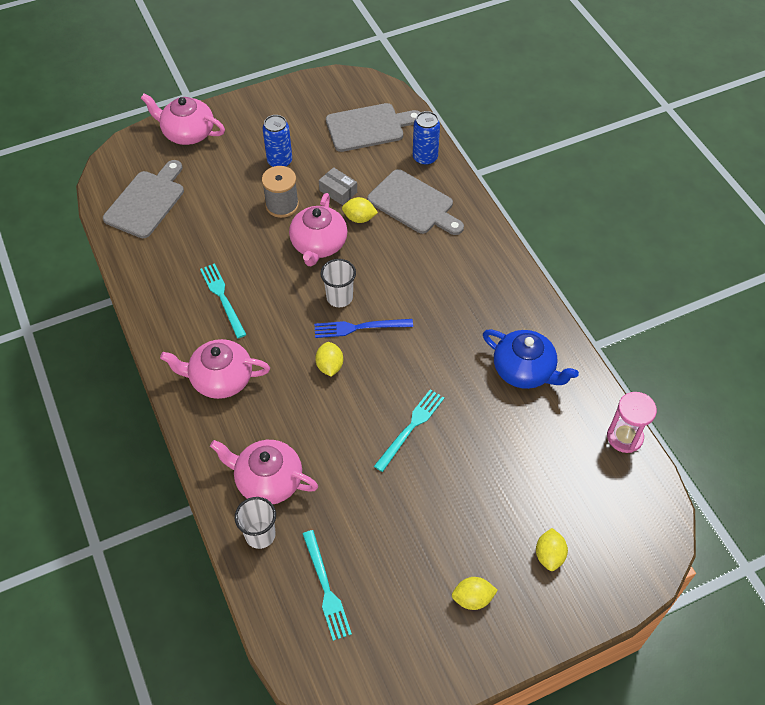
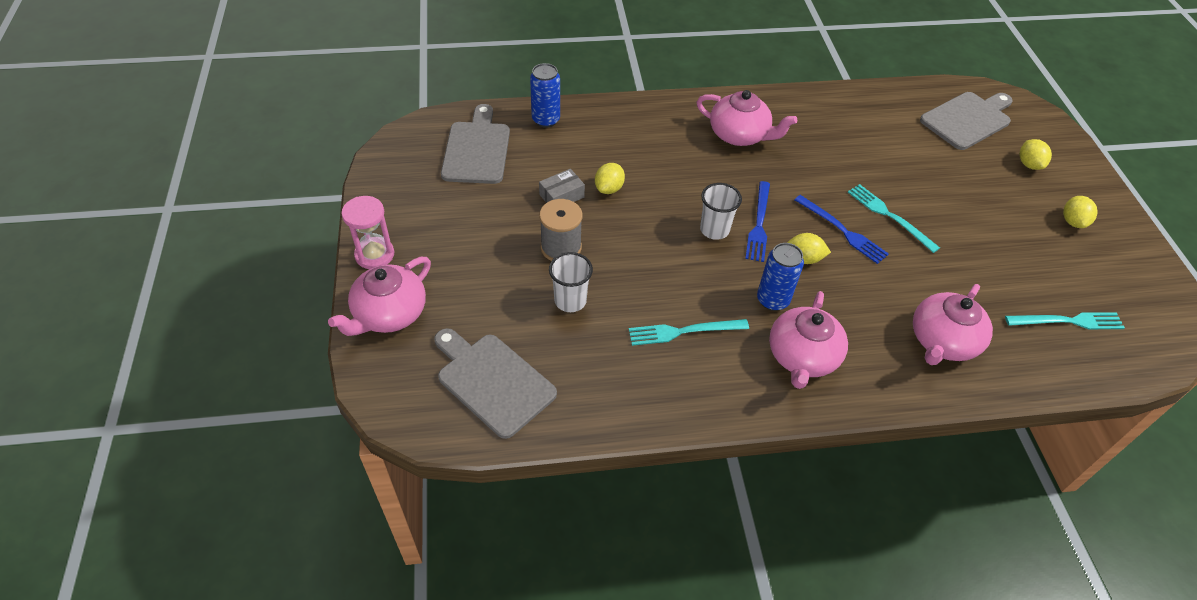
camera: 75 degrees left, 5 degrees down
(260, 535) = (1008, 362): white cup -> white cup (570, 301)
(279, 161) = (489, 234): blue can -> blue can (772, 300)
(318, 244) = (634, 229): pink teapot -> pink teapot (739, 135)
(375, 391) = (842, 231): none -> blue fork
(414, 204) = (607, 144): grey cutting board -> grey cutting board (968, 119)
(524, 370) = (836, 126): blue teapot -> none
(549, 555) = (1029, 164): yellow lemon -> yellow lemon turned 60 degrees clockwise
(624, 437) = (915, 90): pink hourglass -> pink hourglass (374, 255)

